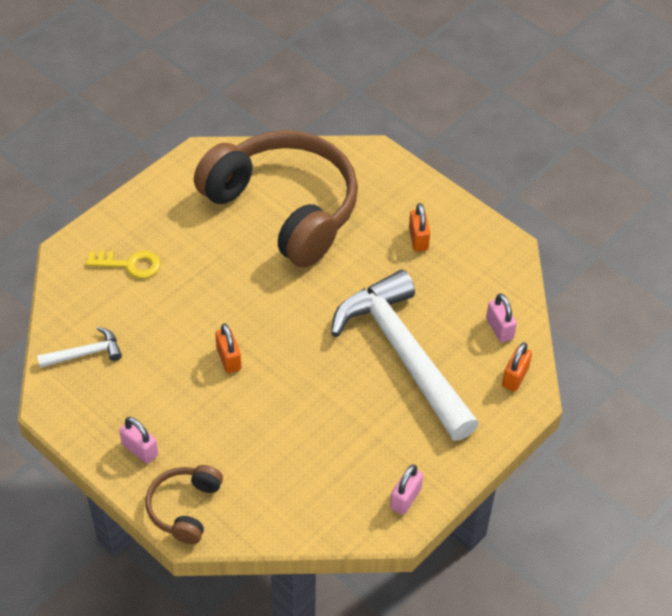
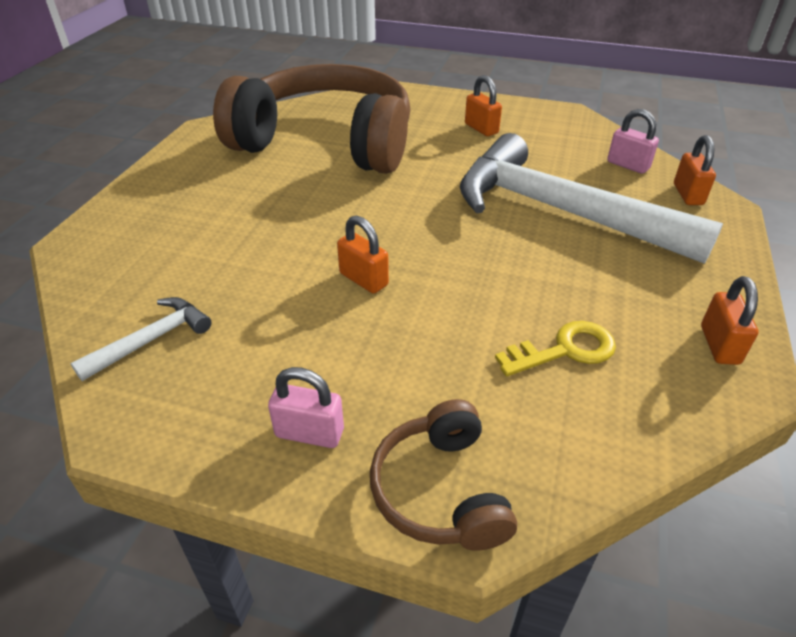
camera: 25 degrees left, 10 degrees down
(130, 264) = (170, 231): yellow key -> yellow key (565, 350)
(405, 498) = (719, 345): pink padlock -> orange padlock

